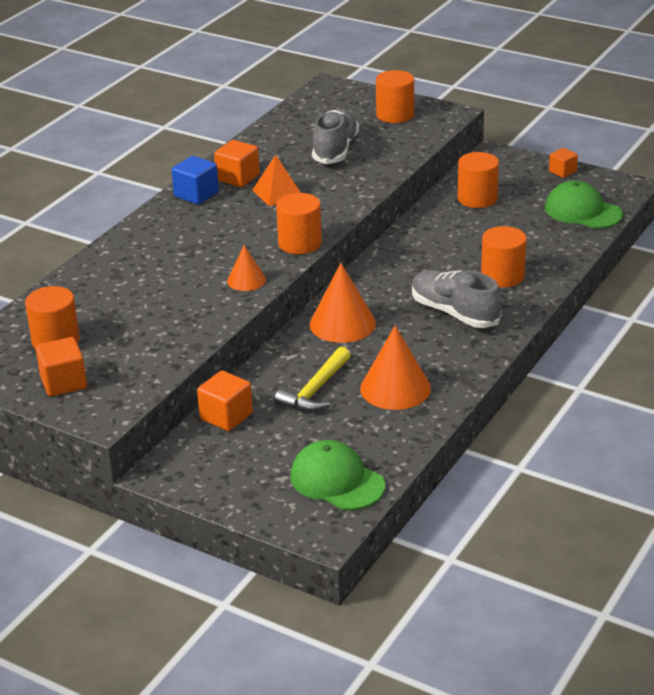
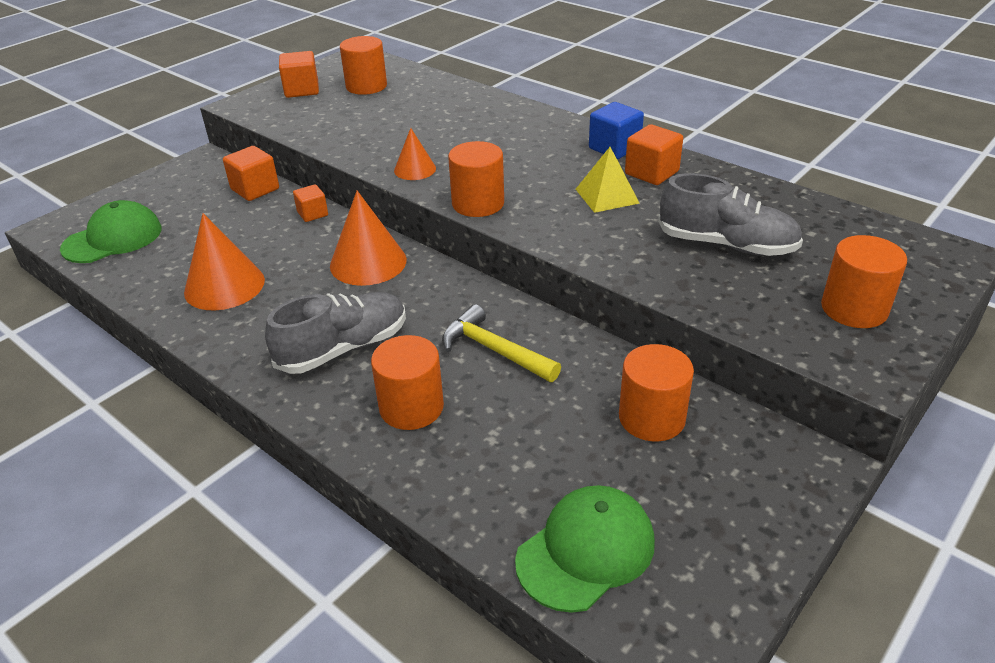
camera: 100 degrees right, 5 degrees up
(277, 193) = (607, 196): orange pyramid -> yellow pyramid
(315, 390) = (259, 237): yellow hammer -> yellow hammer (494, 350)
(562, 172) = (748, 555): orange cube -> orange cube (312, 214)

